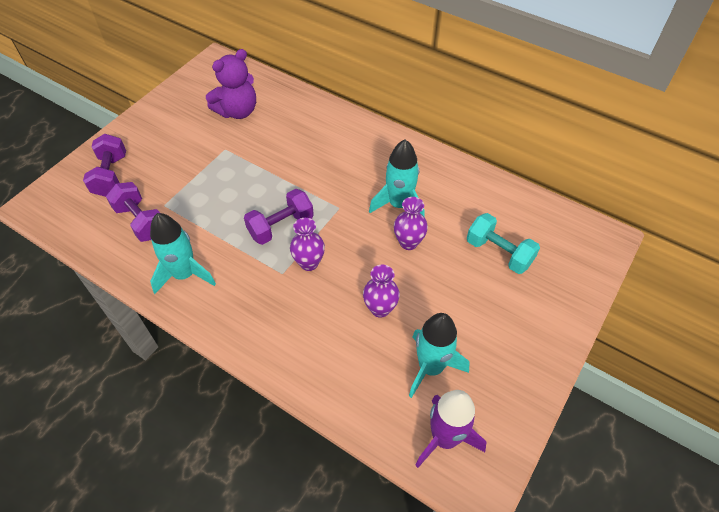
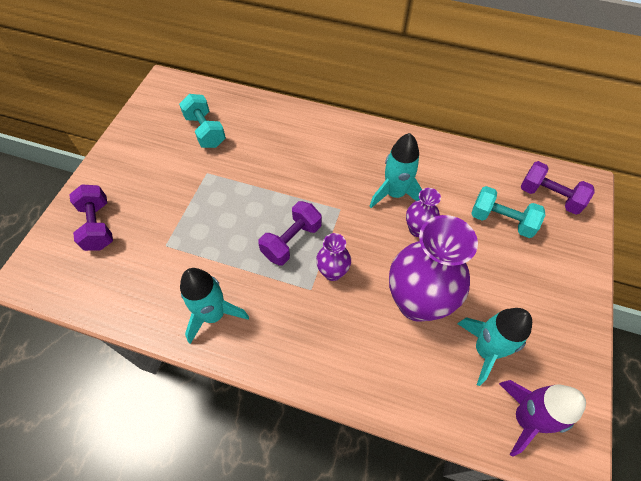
camera: 15 degrees left, 5 degrees up
(141, 221) = (148, 268): purple dumbbell -> purple dumbbell (549, 197)
(237, 111) = (205, 131): purple teddy bear -> turquoise dumbbell
(380, 309) = (417, 302): purple vase -> purple vase, size x2.05

